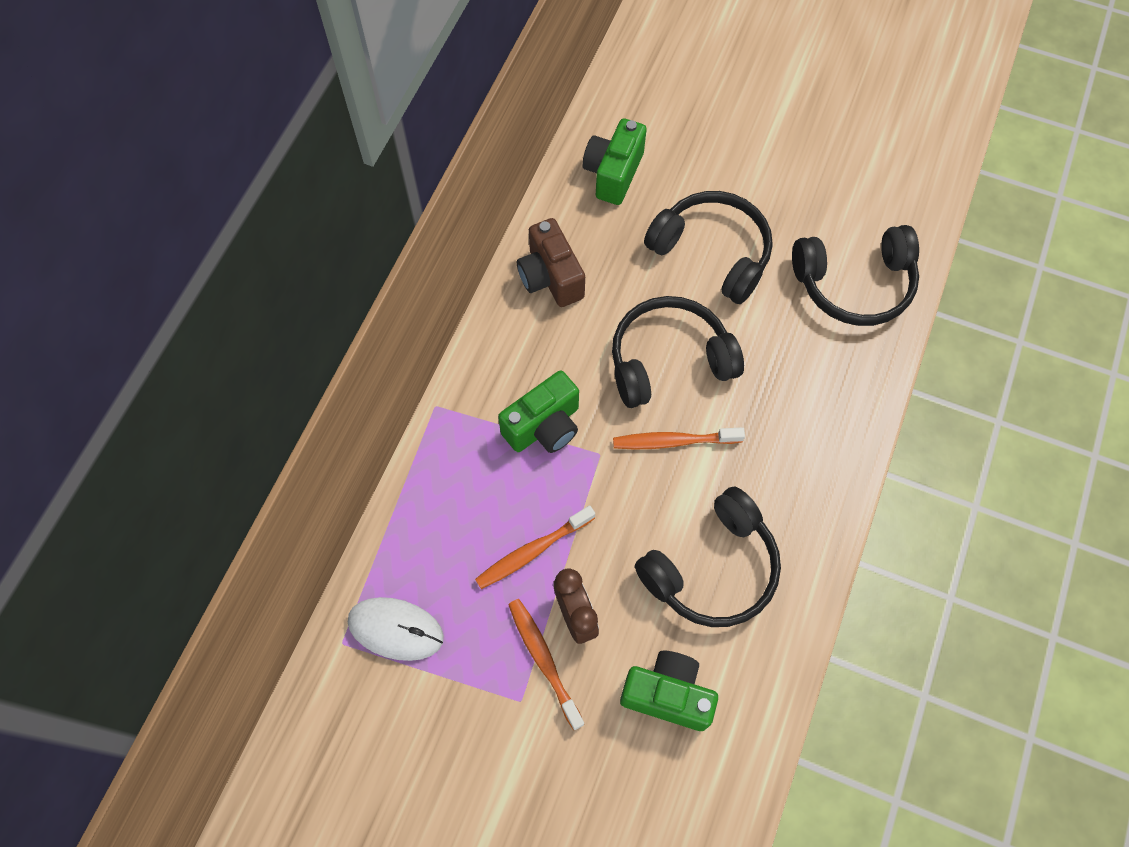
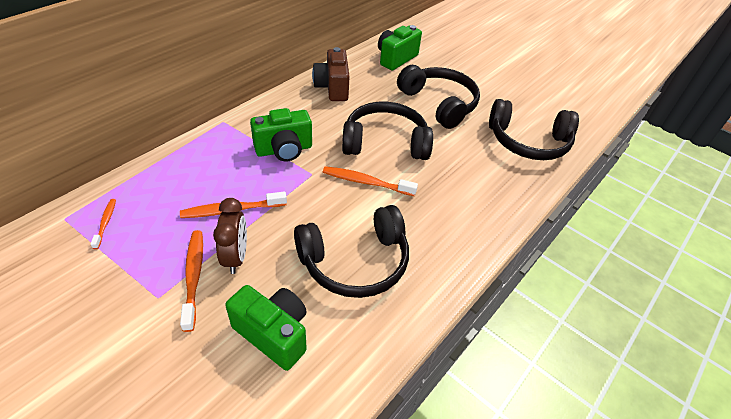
camera: 15 degrees right, 20 degrees down
(395, 629) = (105, 223): white mouse -> orange toothbrush

